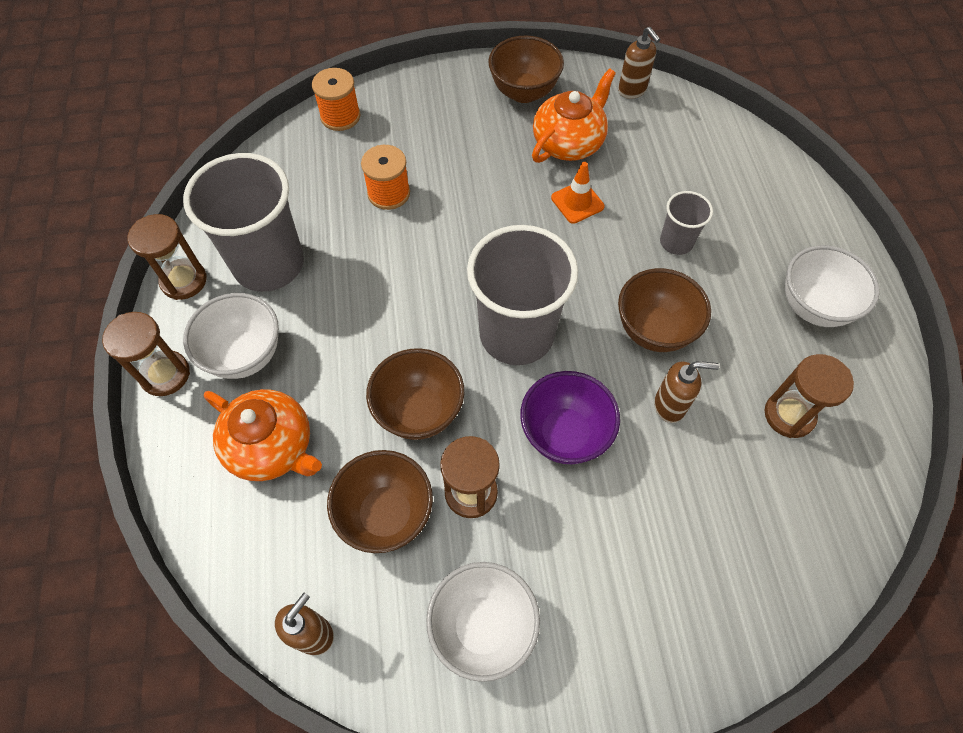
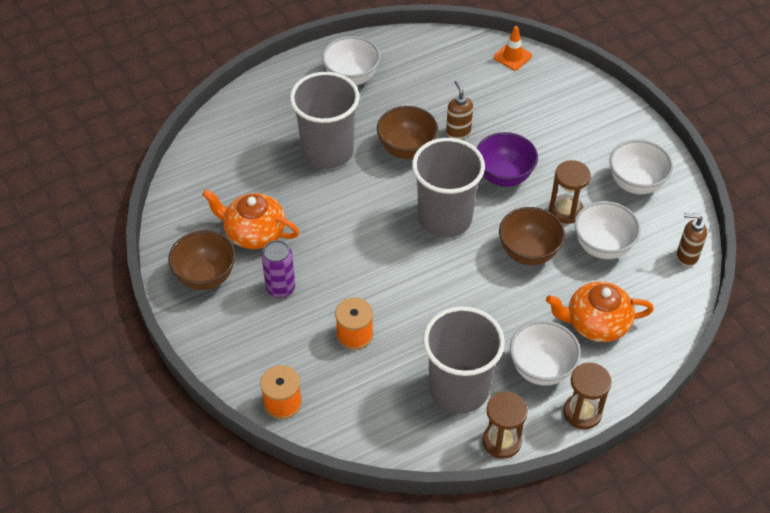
camera: 110 degrees left, 10 degrees down
(272, 447) = (596, 323): orange teapot -> orange teapot turned 105 degrees counterclockwise
(386, 514) = (602, 247): brown bowl -> white bowl
(481, 147) = (280, 288): none -> purple can
(577, 202) = (314, 213): orange traffic cone -> orange traffic cone (512, 56)
(632, 90) = (179, 205): brown soap dispenser -> none
(676, 242) = (327, 151): grey cup -> grey cup, size x2.06
(789, 415) = (436, 80): brown hourglass -> none

